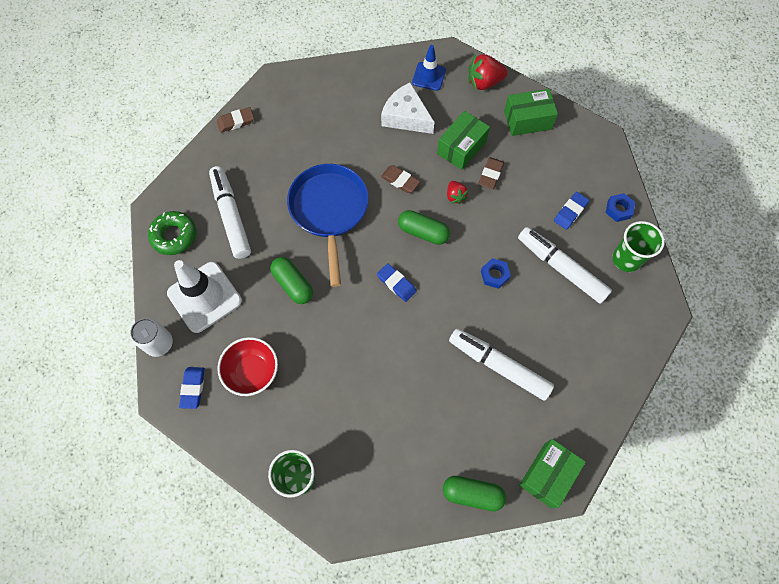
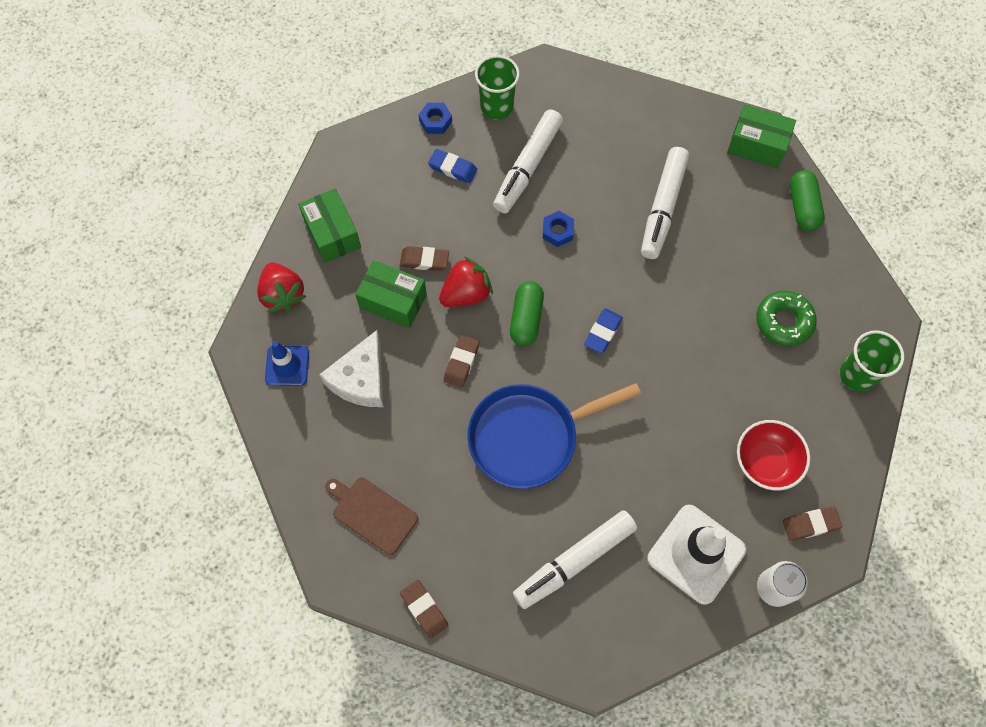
camera: 105 degrees left, 0 degrees up
(174, 236) = (626, 628): green donut -> green donut (783, 321)
(193, 388) = (810, 524): blue eraser -> brown eraser
(293, 284) = (643, 450): green capsule -> none
(309, 105) = (372, 513): none -> brown cutting board
(455, 196) = (466, 293): red strawberry -> red strawberry, size x1.68

